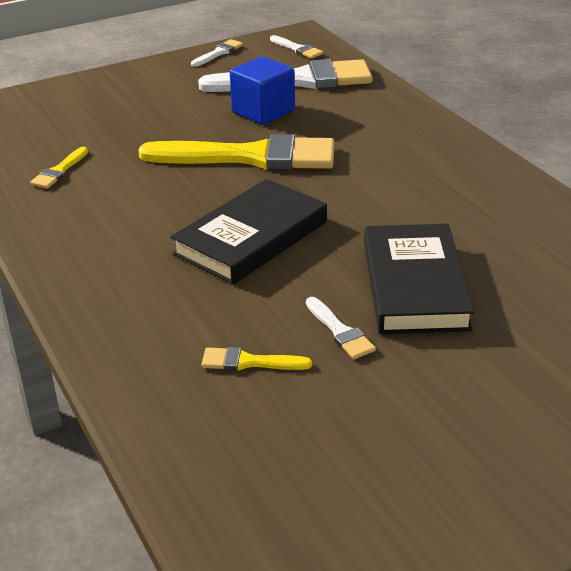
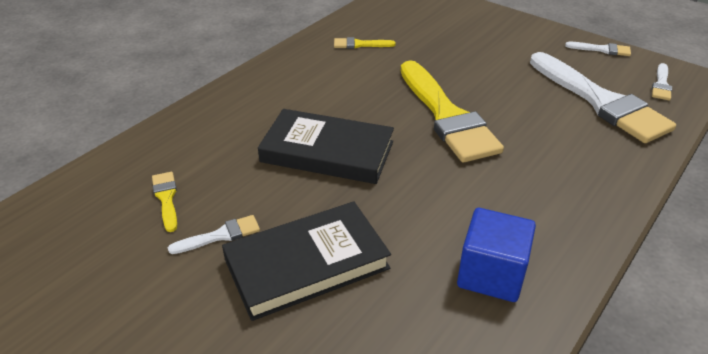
camera: 65 degrees right, 5 degrees up
(263, 111) = (526, 100): blue cube -> blue cube (491, 274)
(340, 331) = (220, 235): white brush -> white brush turned 150 degrees counterclockwise

